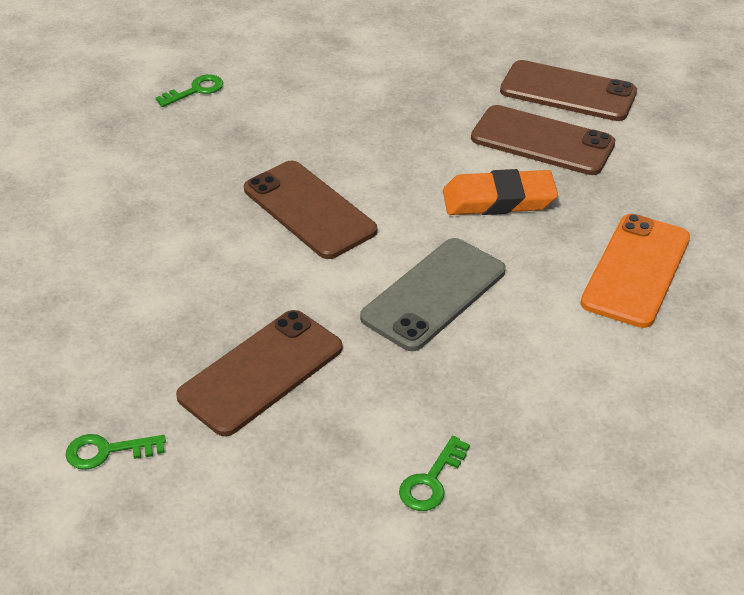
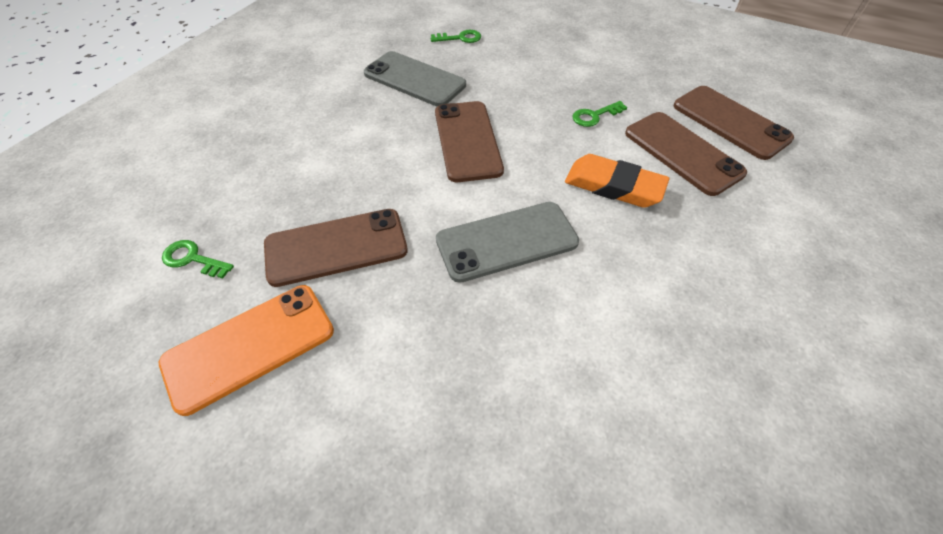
camera: 30 degrees right, 10 degrees up
(183, 161) = (414, 79): none -> grey phone
(431, 481) = (379, 407): green key -> green key (594, 116)
(636, 270) = (694, 294): orange phone -> orange phone (250, 346)

